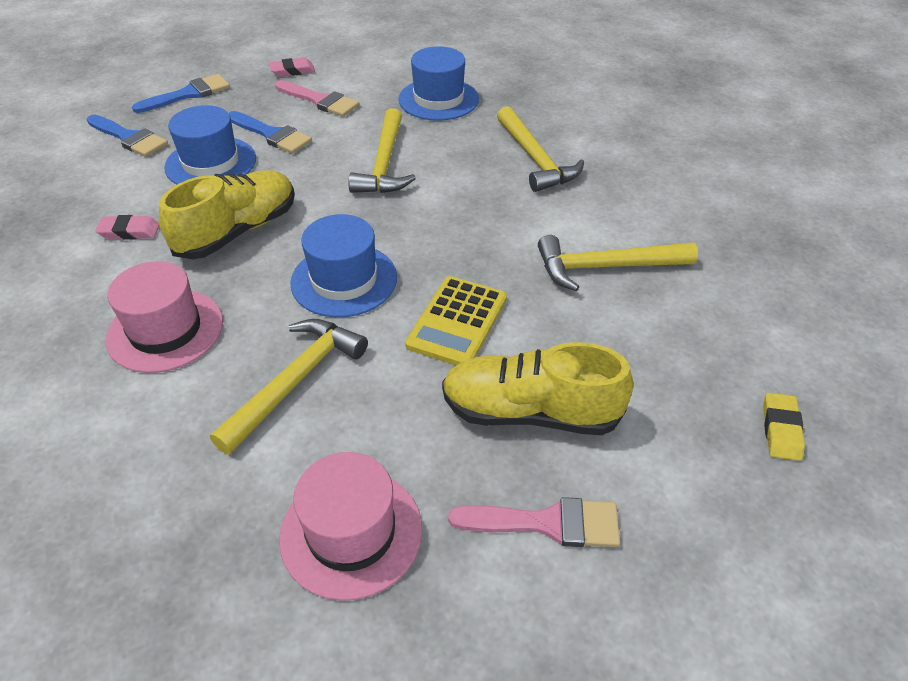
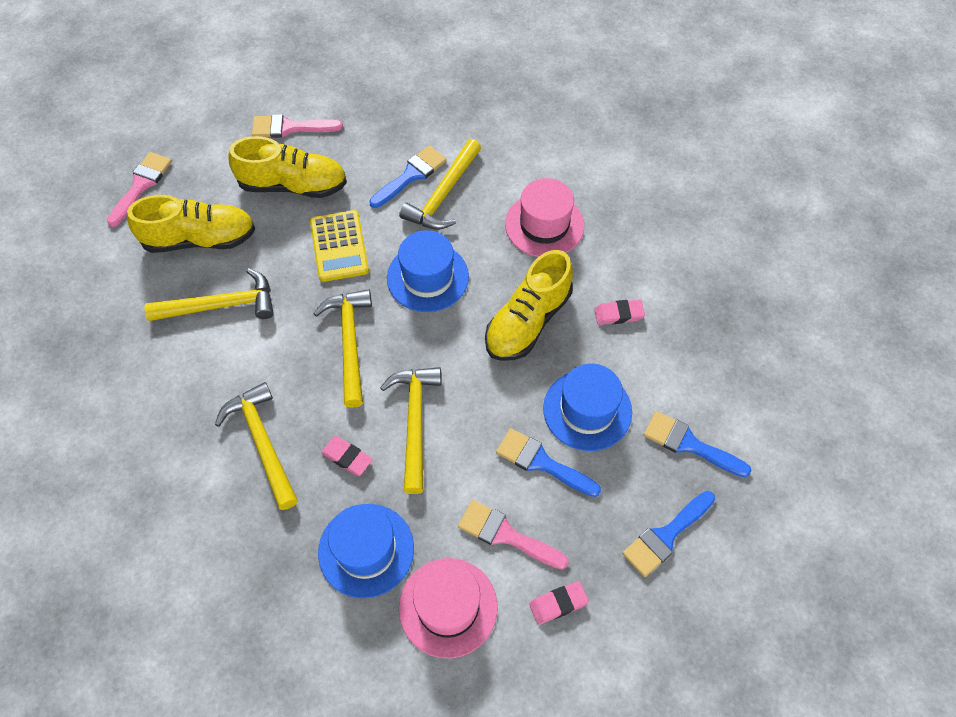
camera: 175 degrees right, 15 degrees up
(339, 415) = (411, 175): none -> blue brush
(351, 532) = (393, 117): pink hat -> pink hat (448, 607)
(447, 225) = (349, 342): none -> yellow hammer
(453, 146) = (347, 457): none -> pink eraser
(457, 322) = (339, 246): yellow calculator -> yellow calculator turned 150 degrees clockwise
(656, 343) = (200, 239): none -> yellow shoe
(781, 430) = (141, 185): yellow eraser -> pink brush

